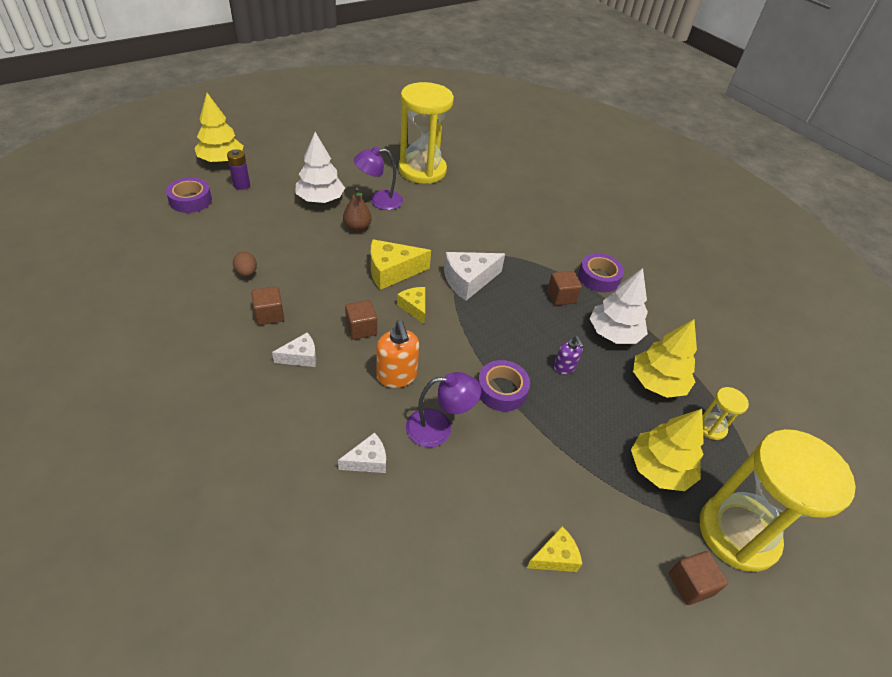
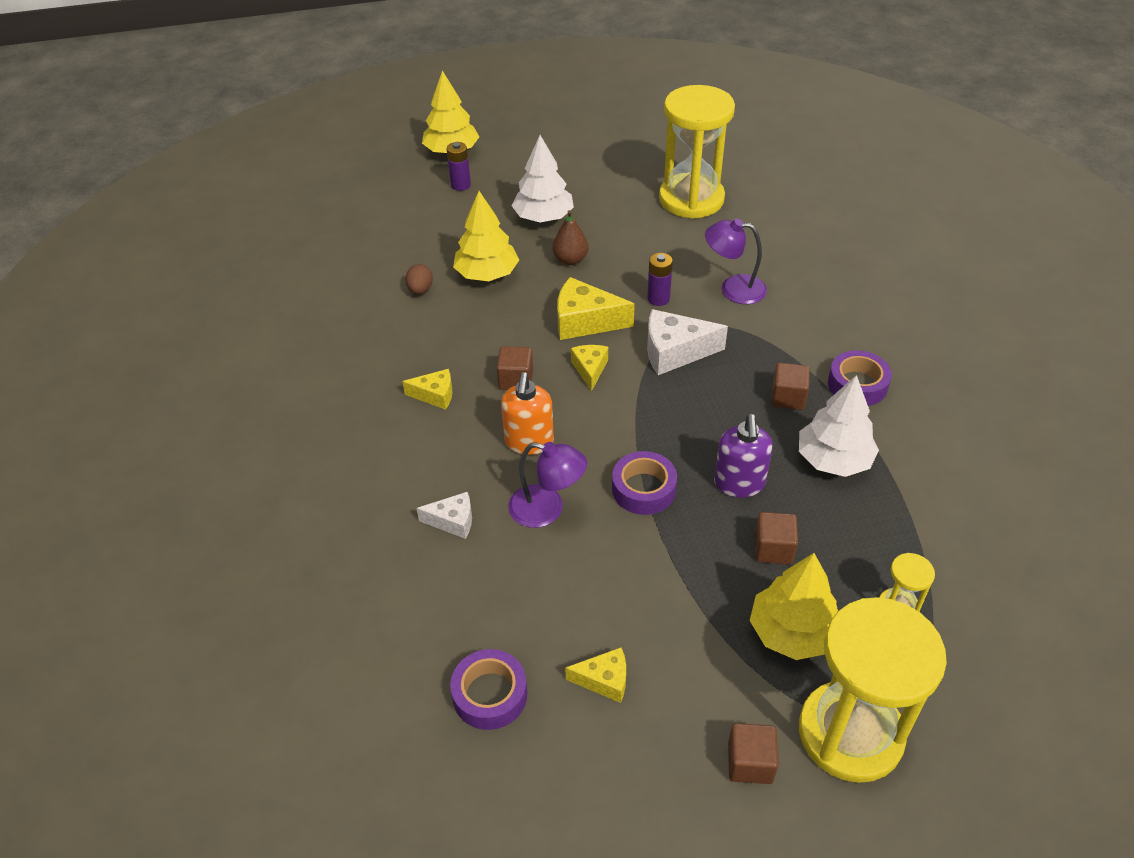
camera: 30 degrees right, 0 degrees up
(190, 200) = (397, 195): purple tape -> purple tape (490, 694)
(269, 315) = (423, 342): brown cube -> brown cube (773, 549)
(300, 357) = (435, 395): white cheese -> yellow cheese
(379, 201) = (614, 230): purple lamp -> purple lamp (733, 288)
(436, 244) = (658, 299): none -> purple battery
(564, 367) = (739, 484): purple soap dispenser -> purple soap dispenser, size x1.66
(657, 383) = (856, 534): yellow tree -> yellow tree (487, 274)

